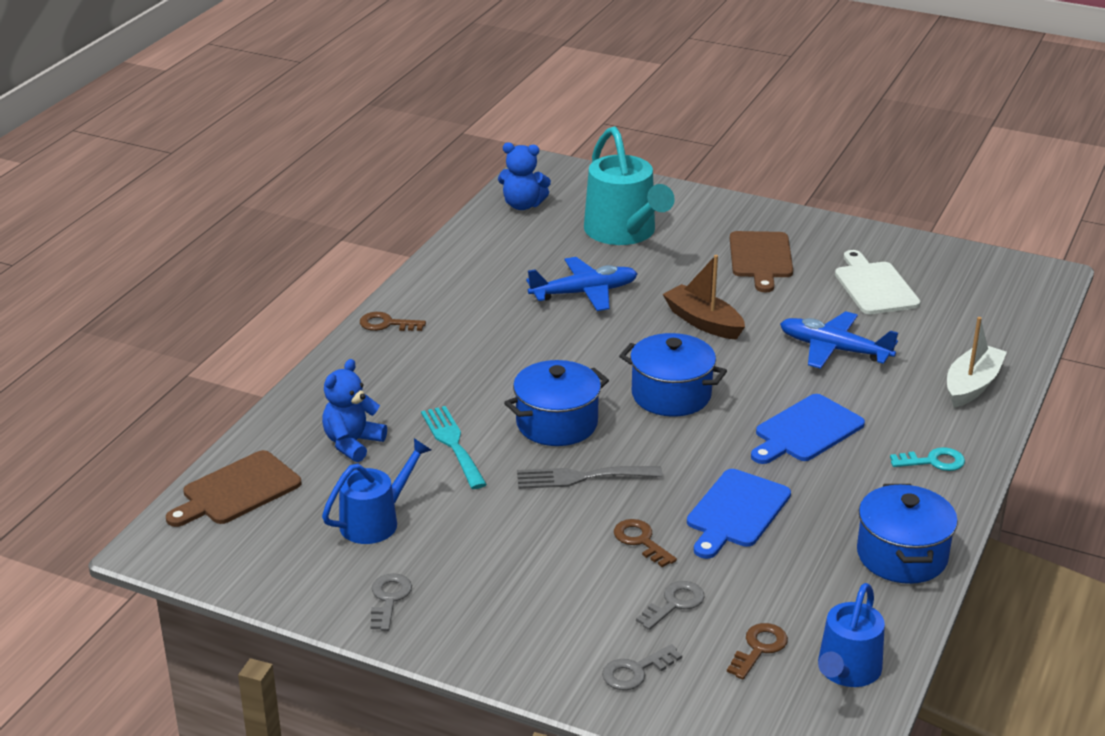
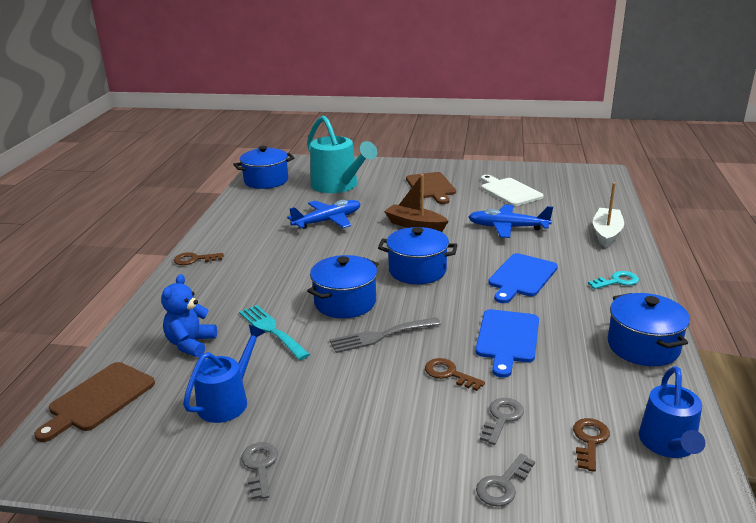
camera: 15 degrees left, 5 degrees down
(523, 205) = (266, 181): blue teddy bear -> blue pot

